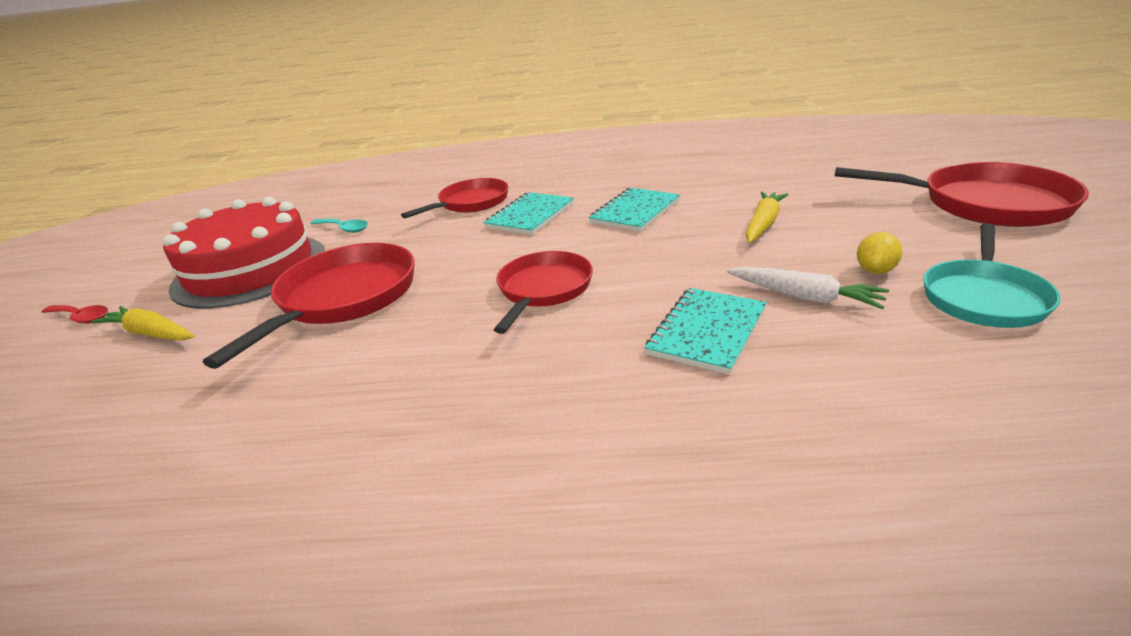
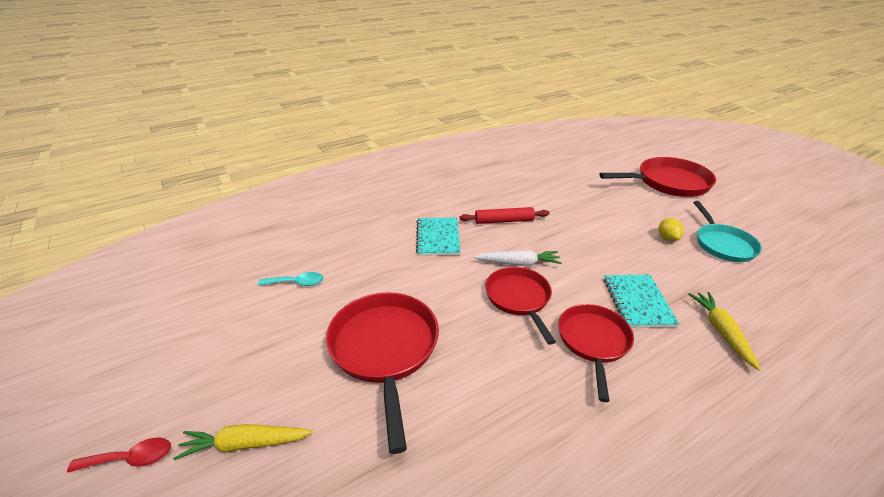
camera: 35 degrees left, 5 degrees up
(250, 270) = (258, 347): red cake -> none
(470, 203) = (378, 235): red pan -> red pan (593, 342)
(635, 212) = (504, 221): turquoise notebook -> red rolling pin
(763, 224) = (585, 216): yellow carrot -> yellow carrot (721, 332)
(805, 297) = (656, 264): white carrot -> white carrot (518, 263)

